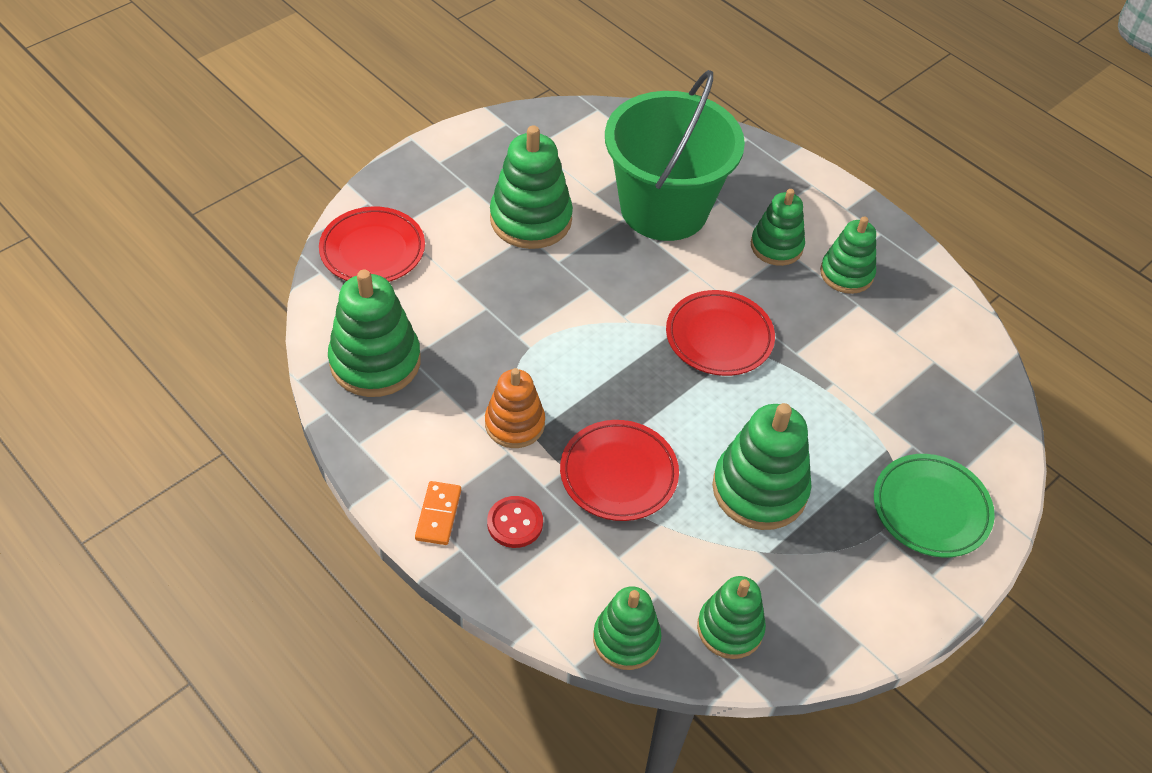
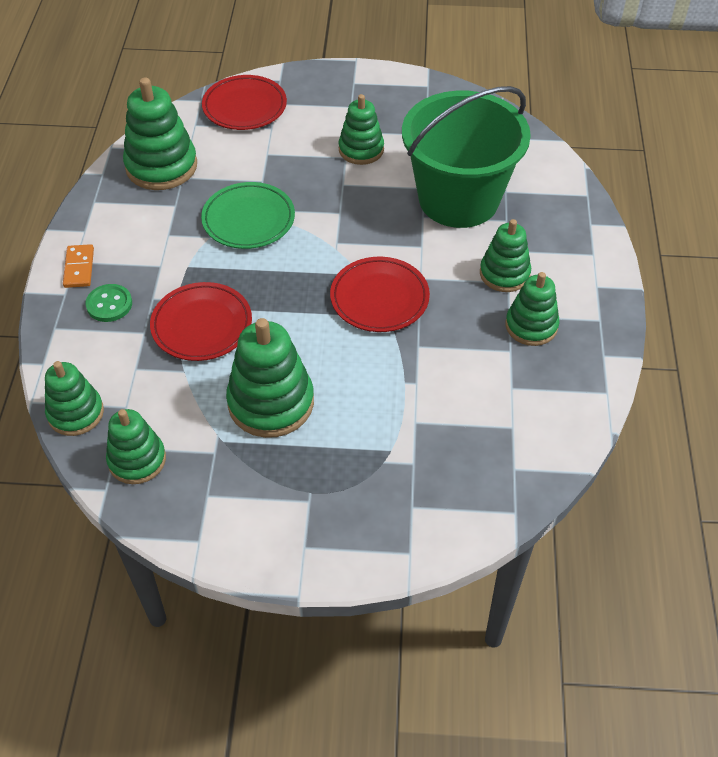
camera: 50 degrees right, 0 degrees up
(438, 514) = (79, 268): orange domino -> orange domino turned 60 degrees counterclockwise
(514, 424) = (185, 253): orange stacking toy -> none
(515, 523) = (109, 304): red button -> green button
(531, 219) = (361, 150): green stacking toy -> green stacking toy, size x0.64
(931, 509) = (365, 509): green plate -> green plate (248, 220)

